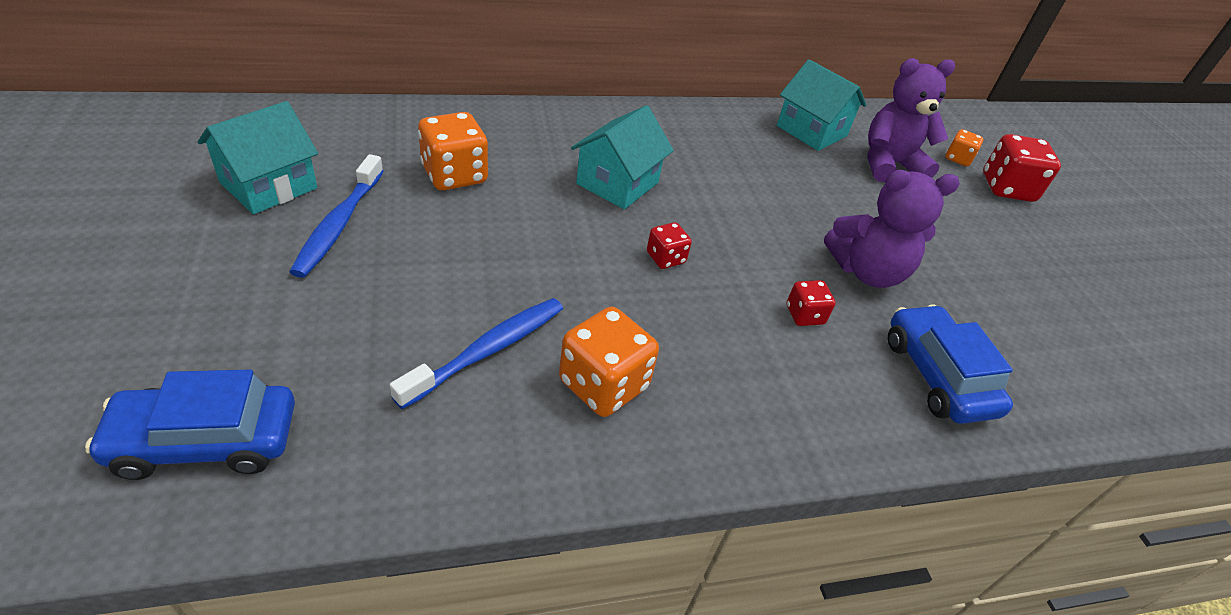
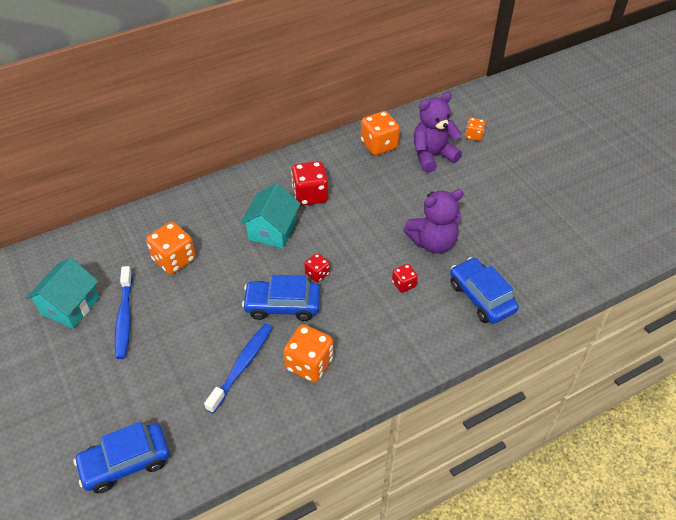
camera: 10 degrees left, 5 degrees up
(593, 284) = (282, 305): none -> blue car
(811, 131) = (379, 145): turquoise house -> orange dice
(1007, 188) = (506, 149): red dice -> red dice (310, 195)

